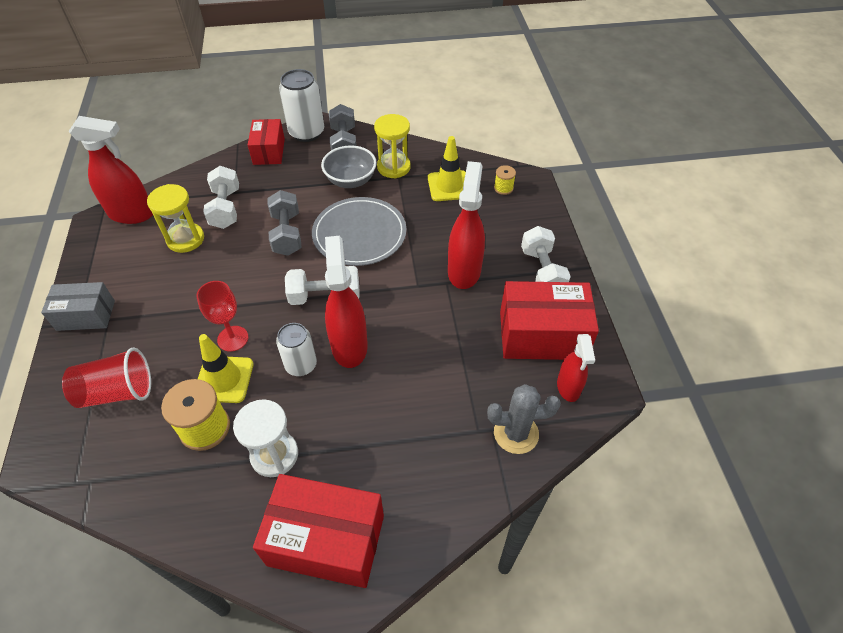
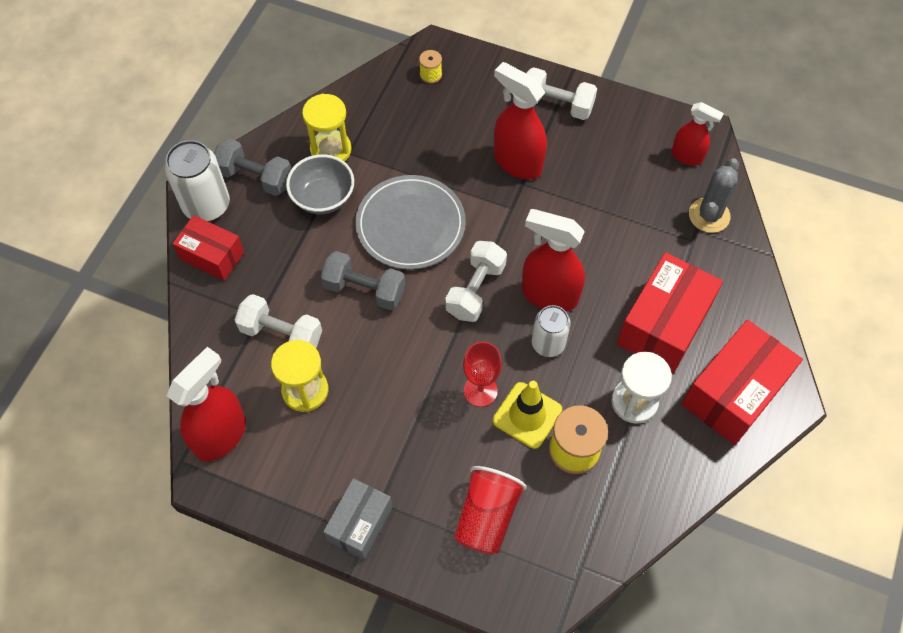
camera: 60 degrees left, 10 degrees up
(449, 186) = (395, 117): yellow traffic cone -> none
(542, 335) = (625, 144): red box -> red box (663, 325)

